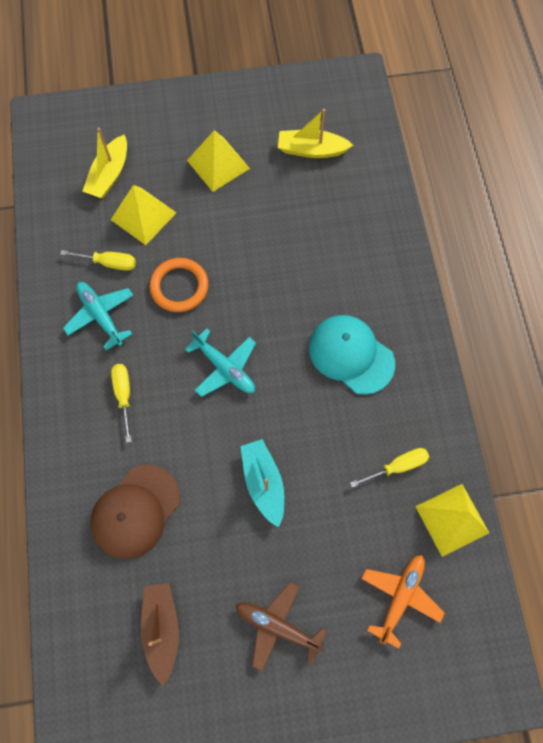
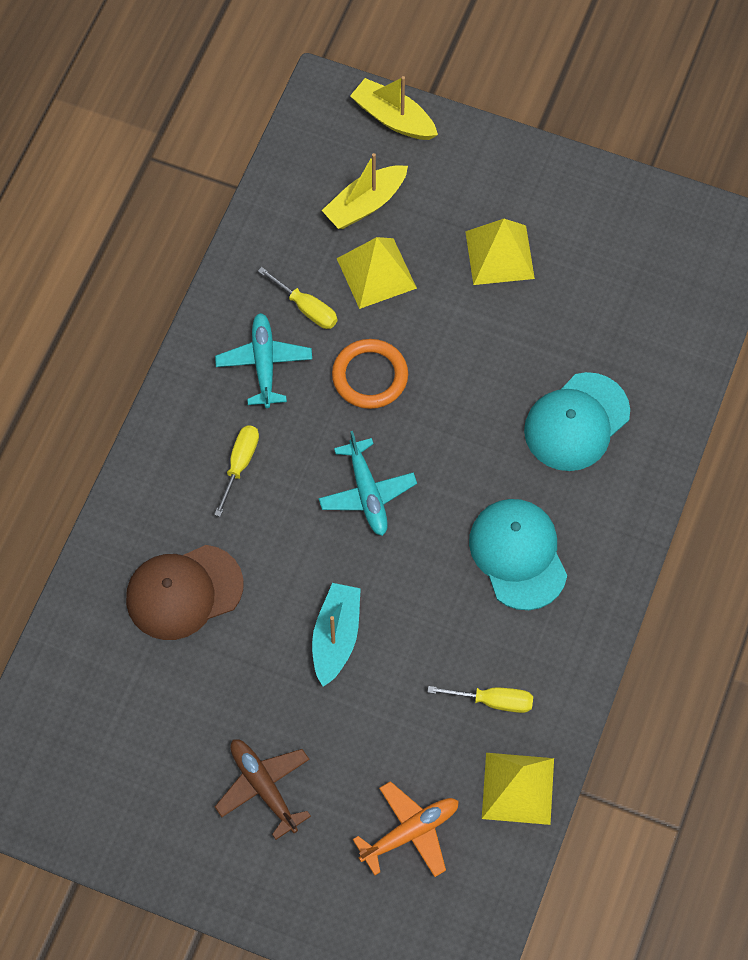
camera: 30 degrees right, 5 degrees down
(162, 628) = (145, 722): brown boat -> none
(311, 150) = (622, 293): yellow boat -> yellow boat (393, 118)
(334, 246) = (576, 422): none -> turquoise cap

